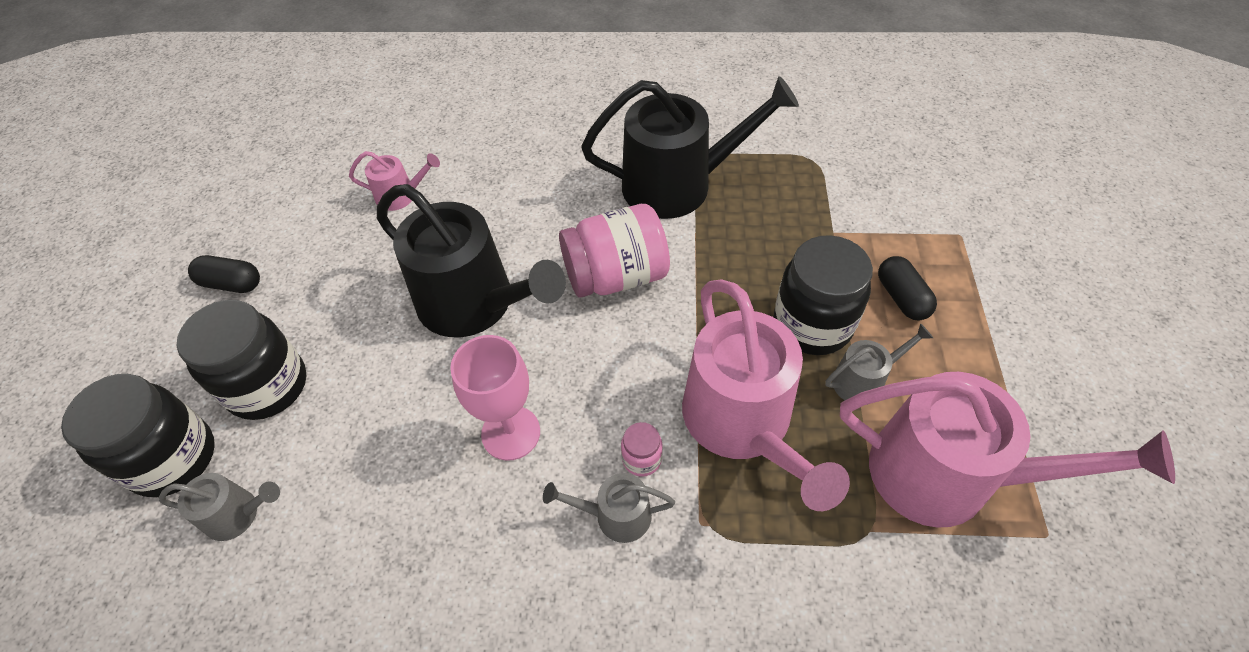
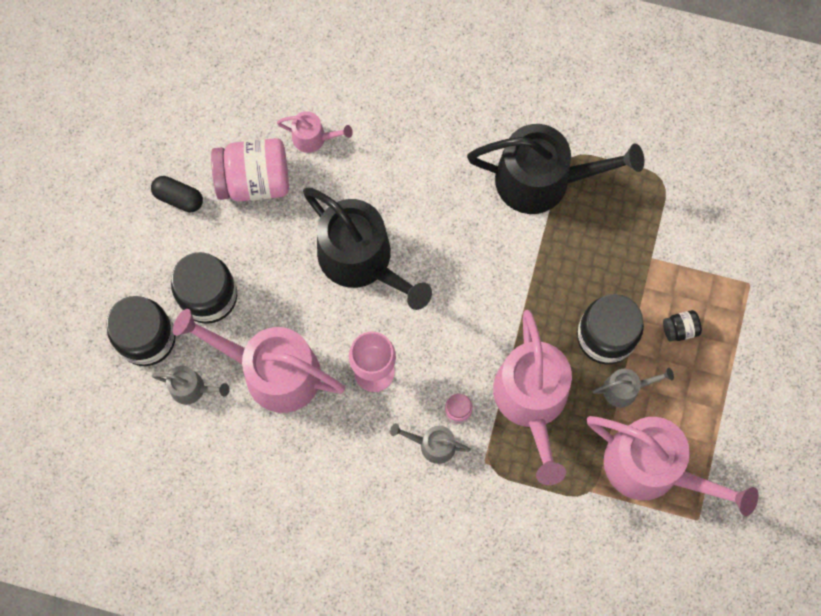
camera: 10 degrees right, 20 degrees up
(362, 464) = (273, 371): none -> pink watering can
(616, 276) = (472, 259): pink jar -> pink jar (254, 180)
(901, 297) = (680, 329): black capsule -> black jar

